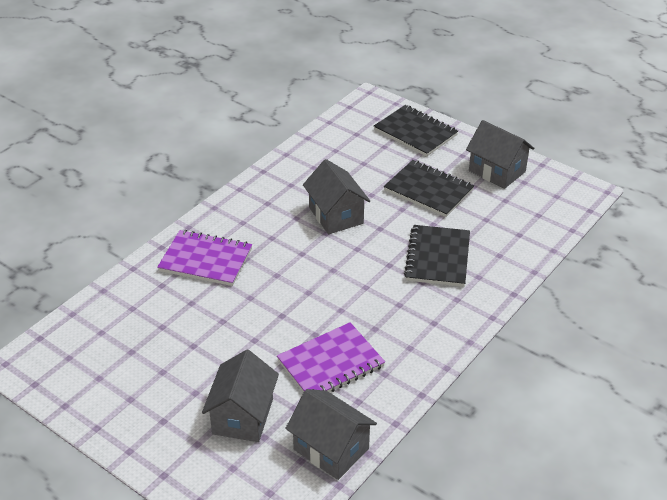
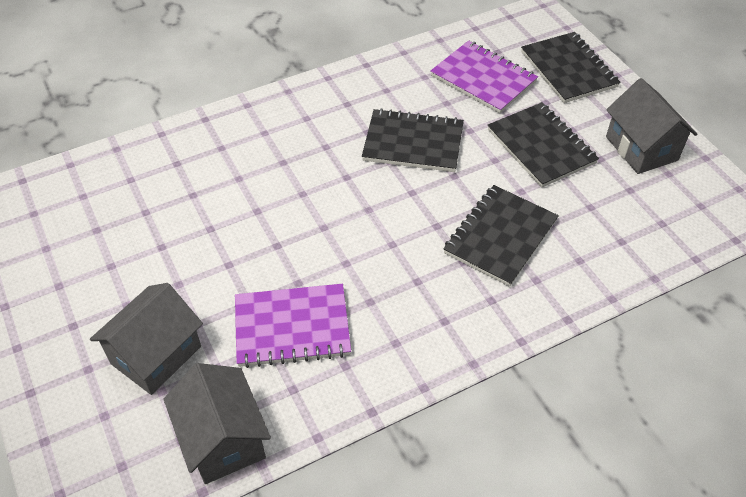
camera: 25 degrees right, 10 degrees up
(206, 260) = (239, 149): purple notebook -> purple notebook (483, 79)
(336, 215) = (413, 143): grey house -> black notebook

